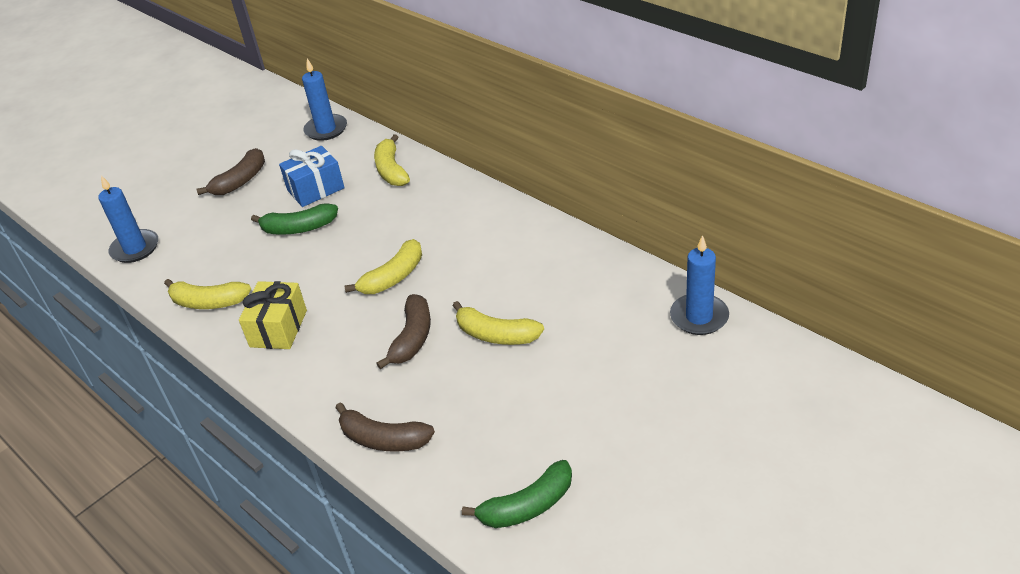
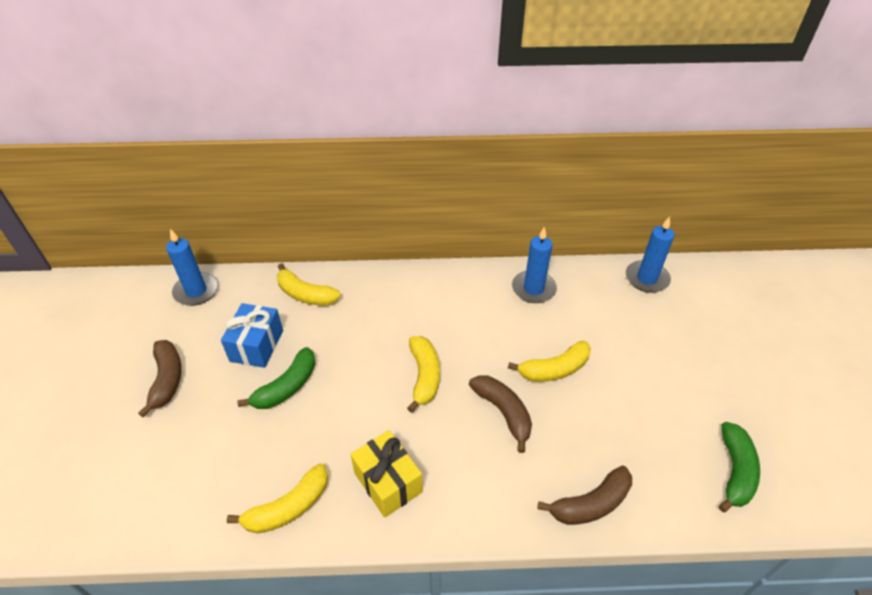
camera: 50 degrees left, 5 degrees up
(135, 248) = (130, 513): blue candle -> blue candle (533, 289)

